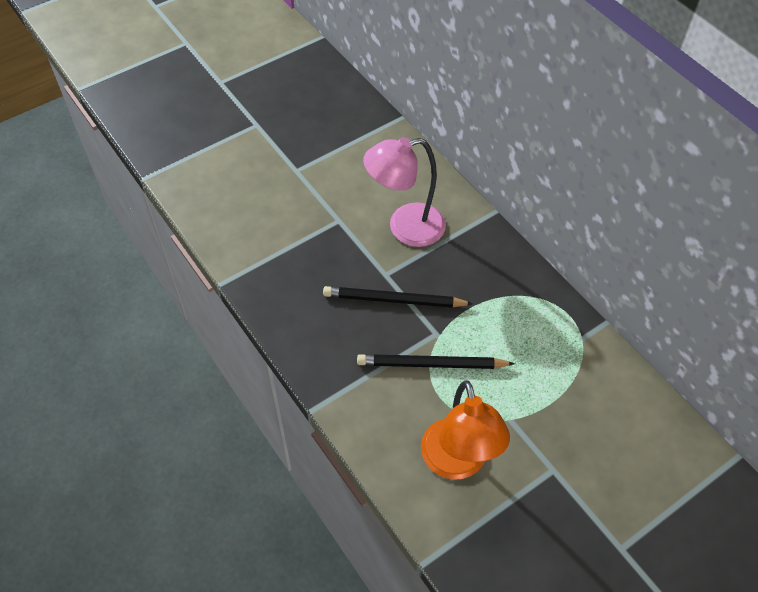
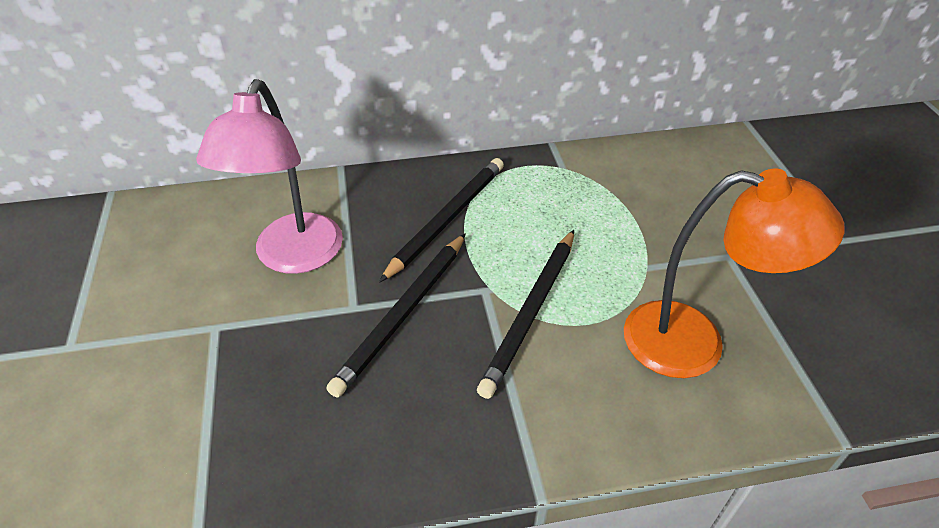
camera: 65 degrees left, 10 degrees down
(484, 289) = (447, 219): none -> black pencil

